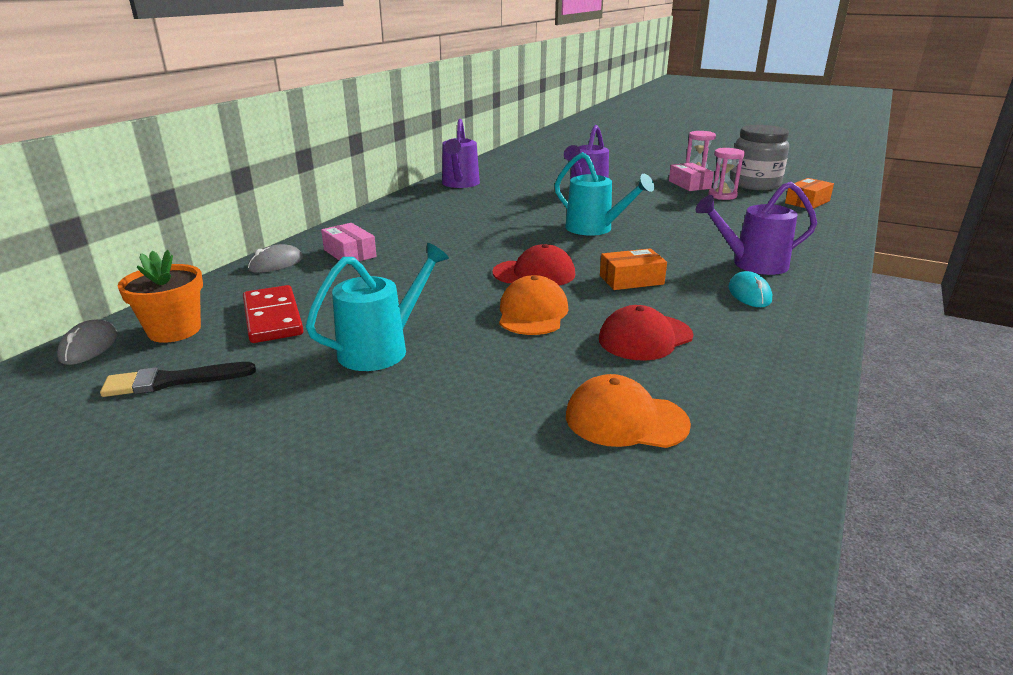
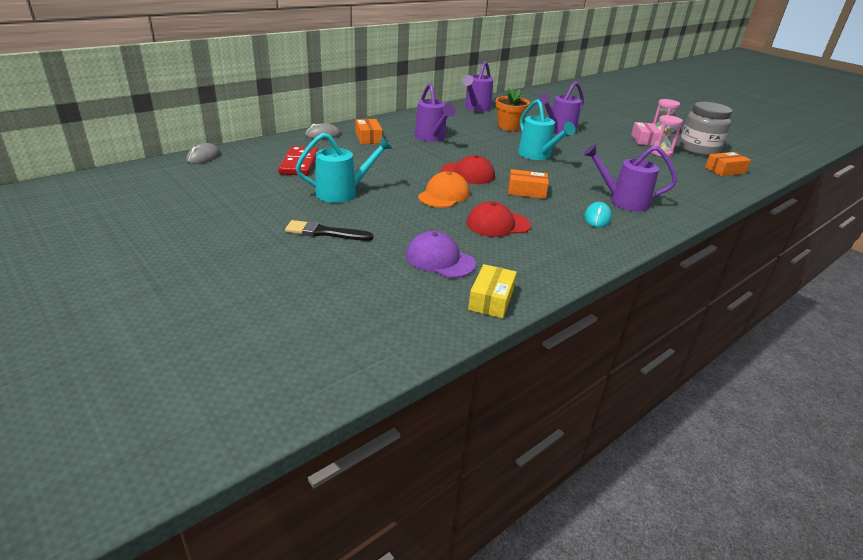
camera: 20 degrees right, 5 degrees up
(172, 381) = (230, 182): black brush -> black brush (325, 232)
(174, 330) = (247, 158): orange flower pot -> orange flower pot (509, 127)
(349, 253) = (368, 138): pink box -> orange box
(439, 234) = (432, 138): none -> purple watering can
(625, 420) = (440, 260): orange cap -> purple cap
(761, 465) = (491, 300): none -> yellow box

